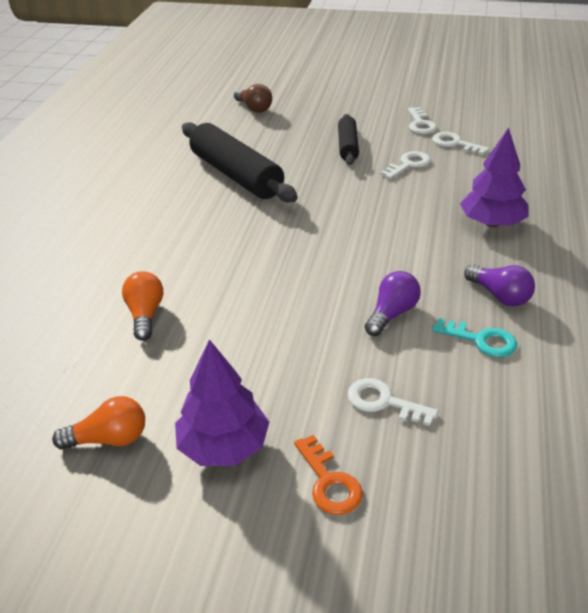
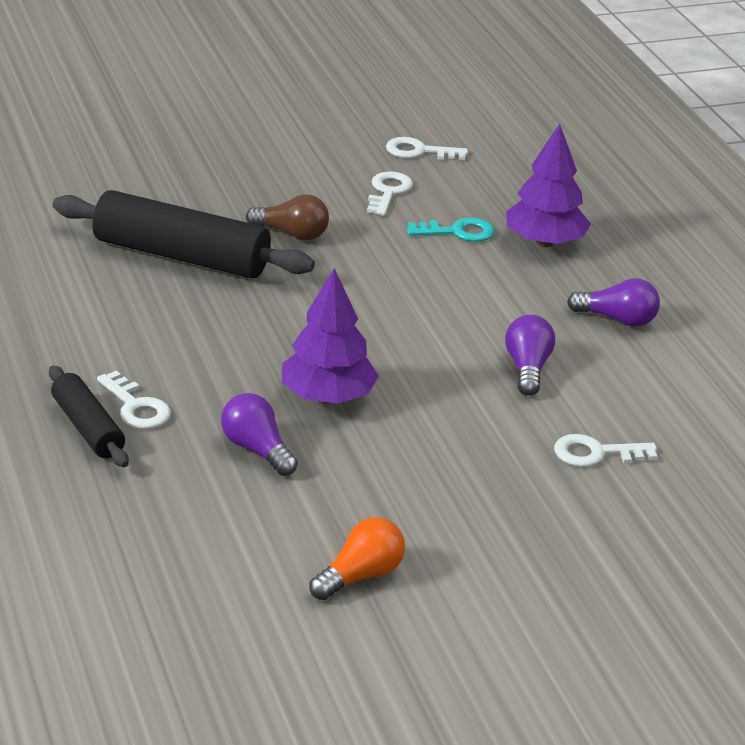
camera: 35 degrees left, 5 degrees down
(145, 315) = (257, 450): orange light bulb -> purple light bulb
(224, 446) = (483, 541): purple tree -> purple tree (327, 397)
(254, 108) = (101, 155): brown light bulb -> brown light bulb (292, 234)
(329, 482) = (610, 535): orange key -> none
(347, 146) = (289, 184): black rolling pin -> black rolling pin (87, 428)
(420, 124) = (353, 133): white key -> white key (136, 407)
(481, 340) = (636, 368): turquoise key -> turquoise key (458, 232)

